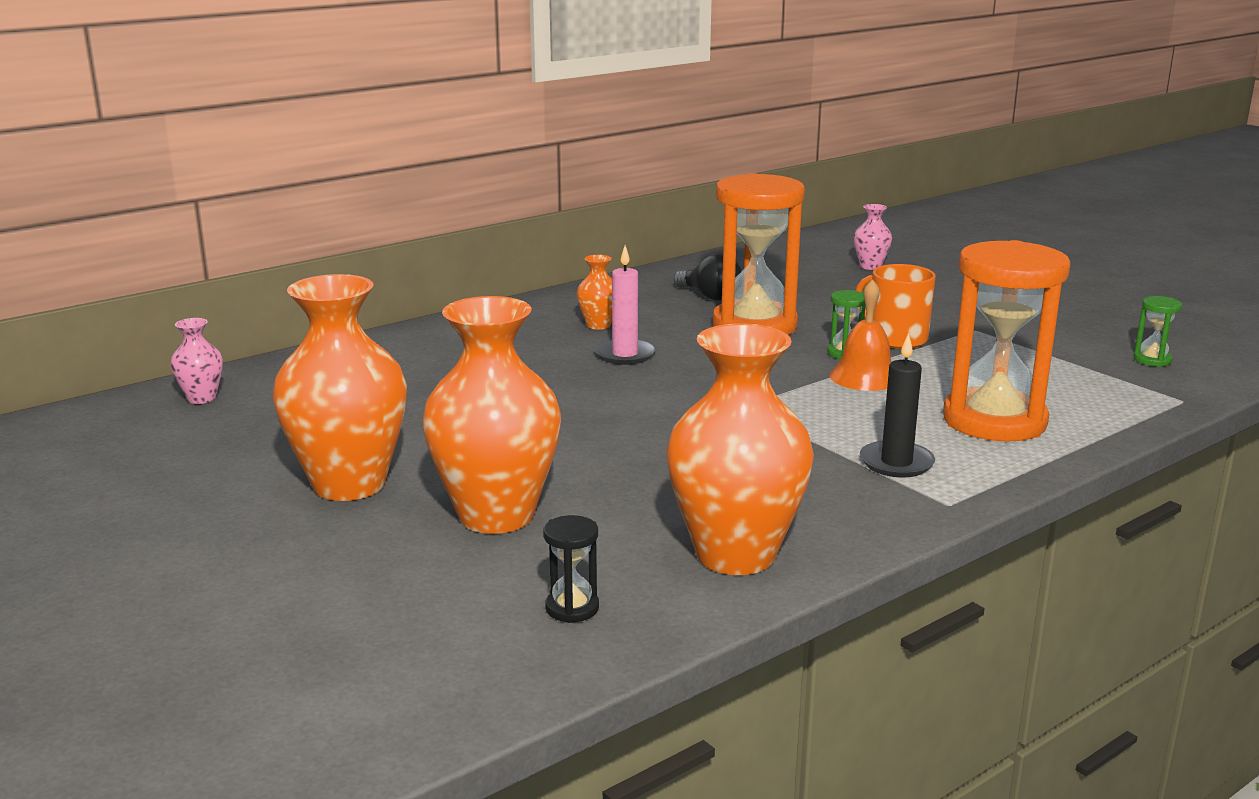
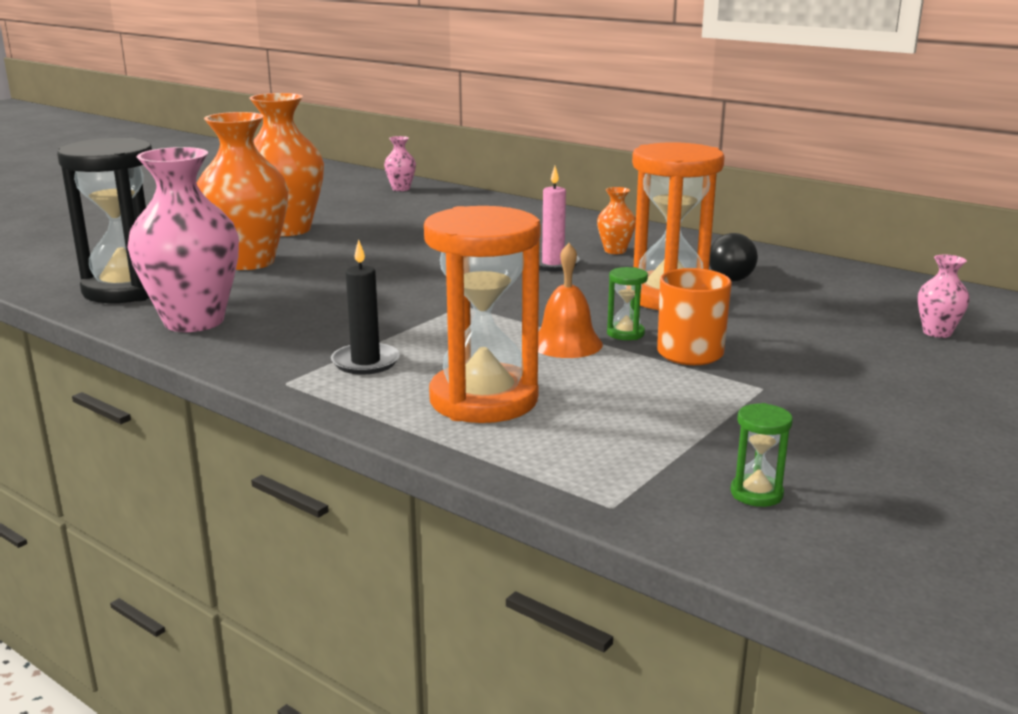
camera: 75 degrees right, 0 degrees up
(572, 608) = (126, 289): black hourglass -> black hourglass, size x2.50
(735, 554) = (194, 321): orange vase -> pink vase

